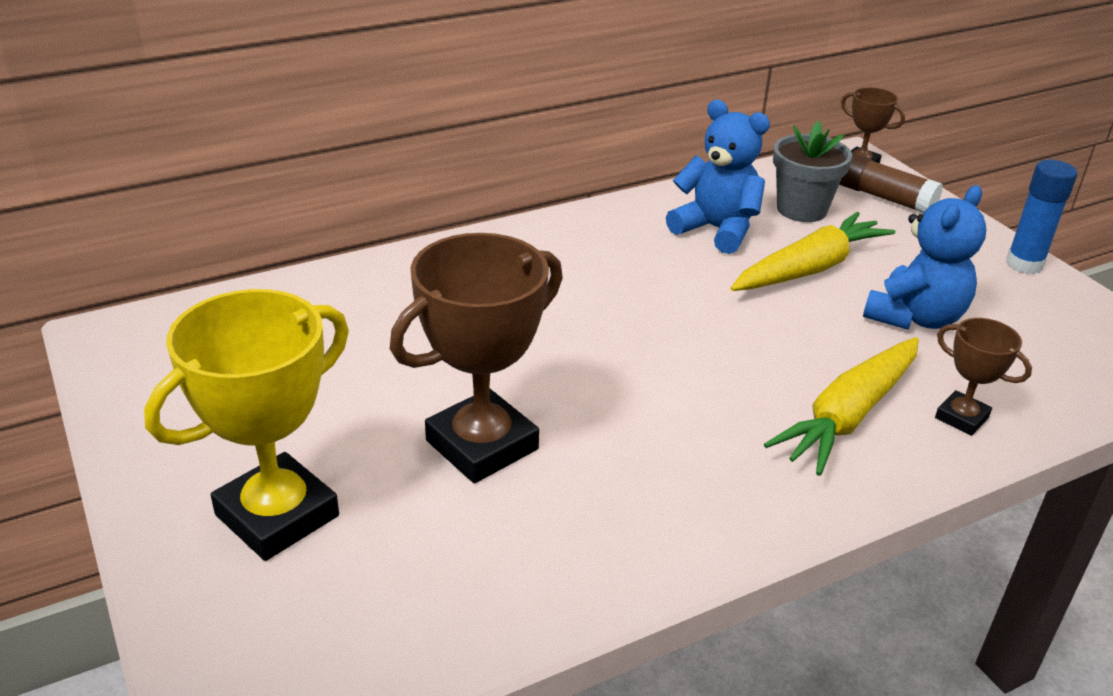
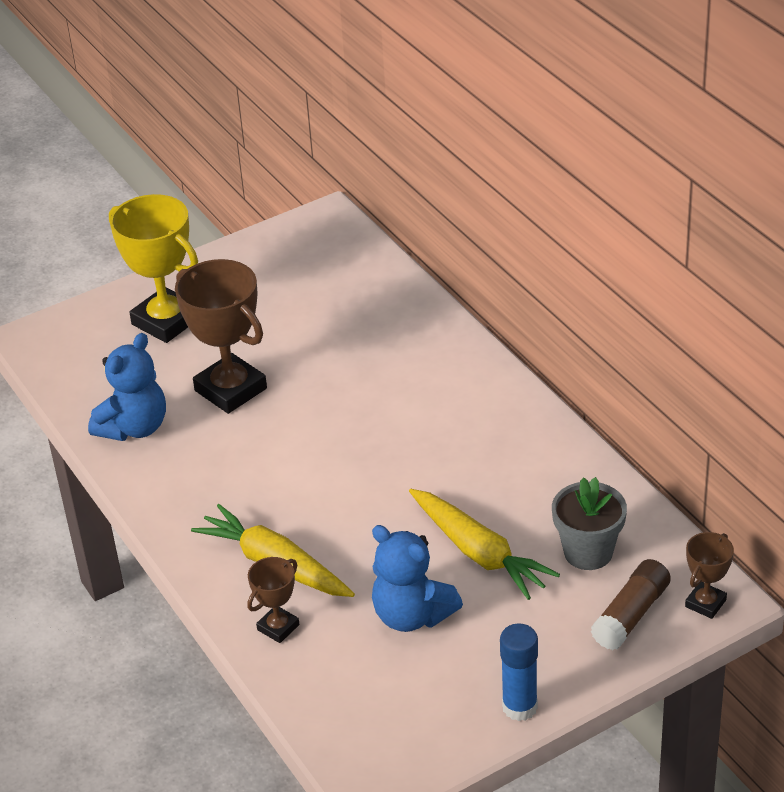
camera: 90 degrees right, 5 degrees up
(716, 230) = (533, 494): blue teddy bear -> blue teddy bear (134, 427)

